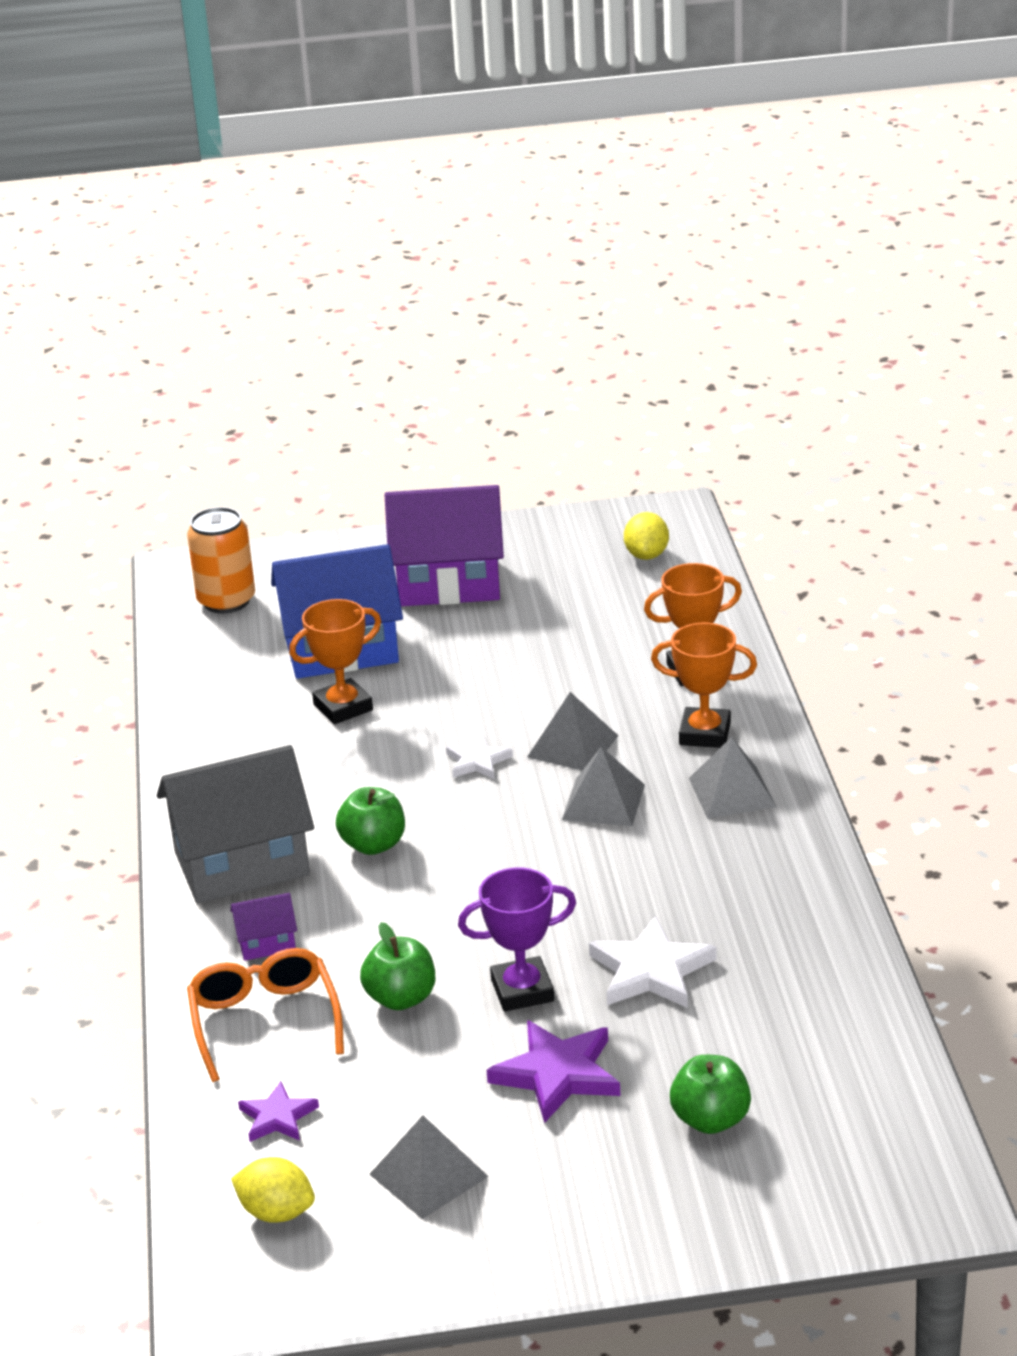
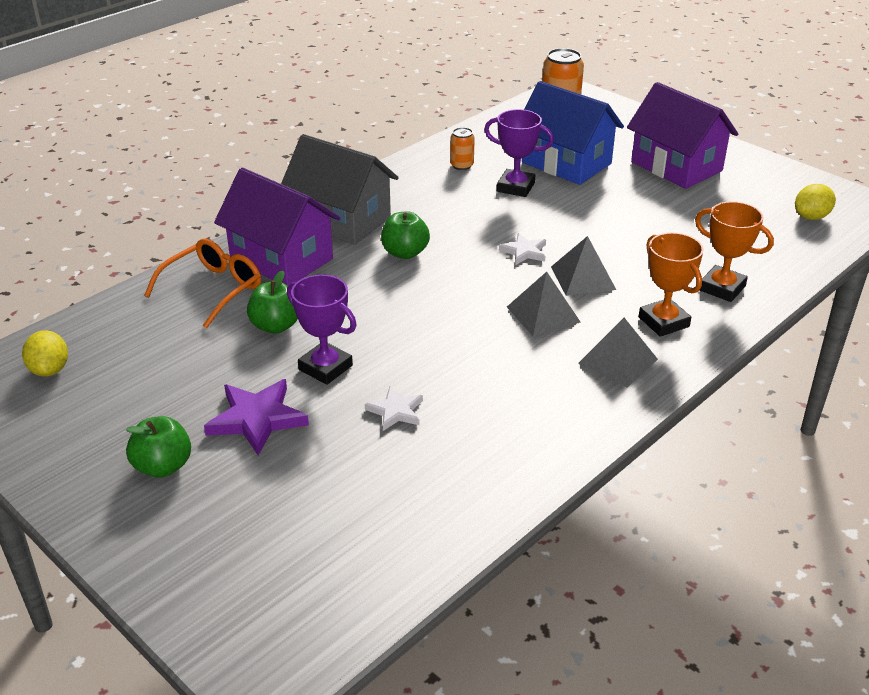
camera: 50 degrees right, 5 degrees up
(242, 723) = (462, 165): none -> orange can
(266, 943) = (281, 259): purple house -> purple house, size x2.32
(278, 1117) = (133, 332): purple star -> none
(343, 707) = (515, 187): orange trophy -> purple trophy
(428, 1175) = (121, 411): grey pyramid -> none
(651, 971) = (396, 411): white star -> white star, size x0.59
(711, 1120) = (266, 509): green apple -> green apple (163, 466)

